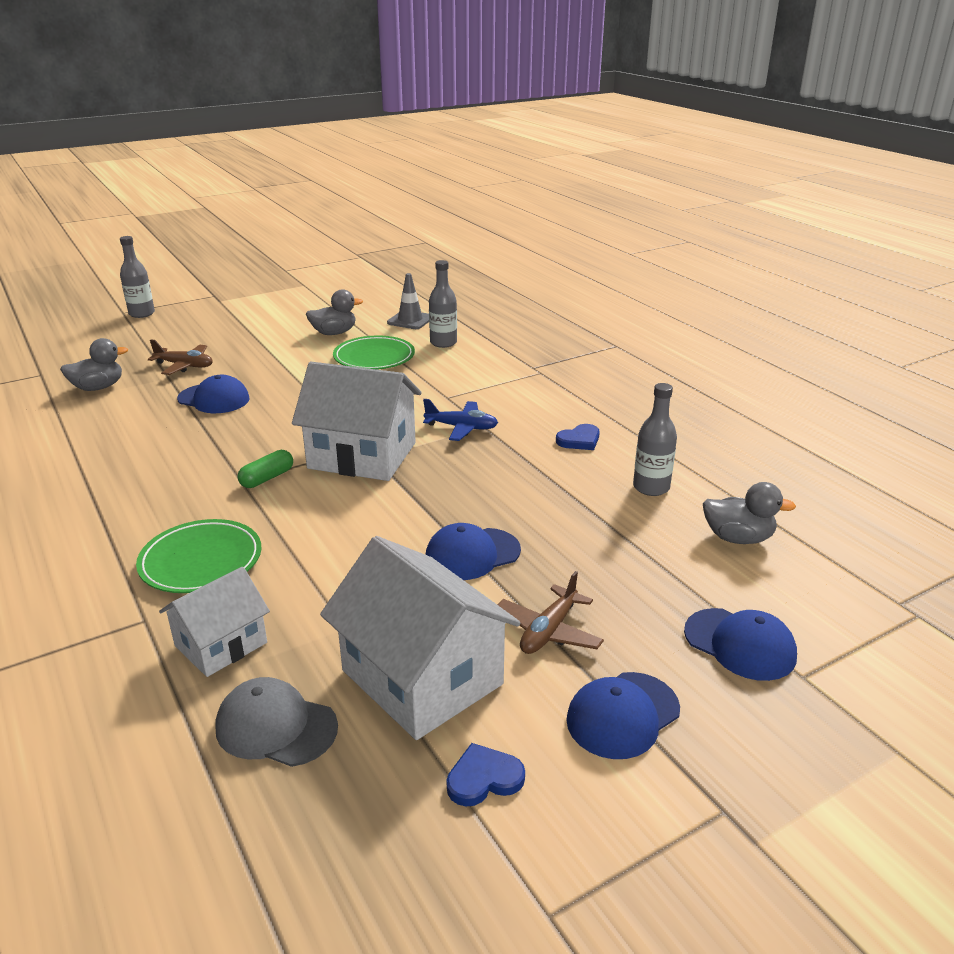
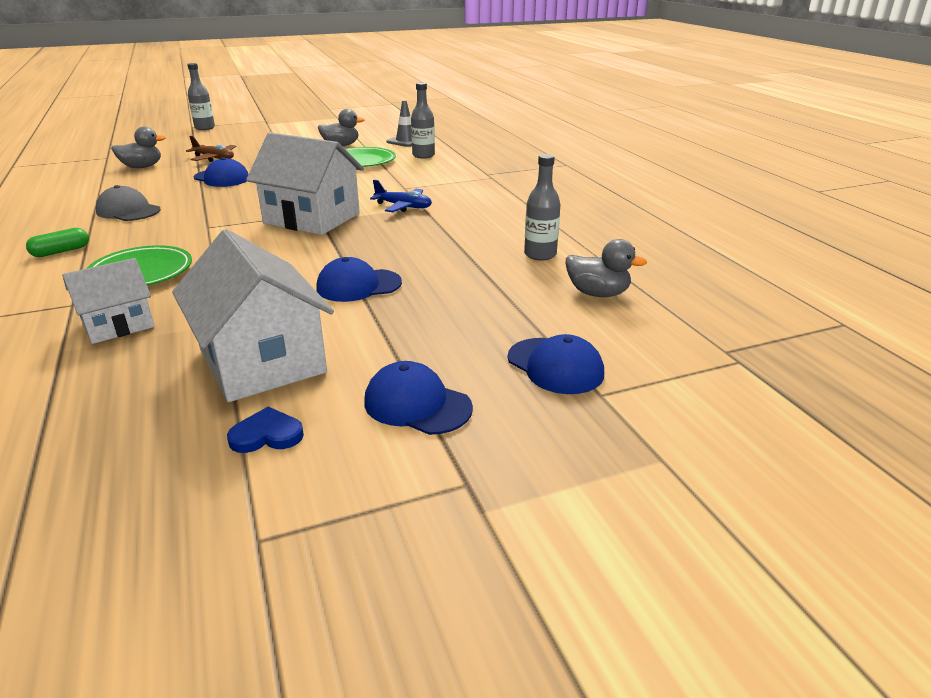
camera: 10 degrees right, 0 degrees up
(267, 478) = (228, 227): green capsule -> green capsule (61, 251)
(276, 726) = (122, 381): grey cap -> grey cap (128, 211)
(549, 631) = (390, 341): brown plane -> none
(579, 440) = (497, 220): blue heart -> none
(622, 715) = (417, 404): blue cap -> blue cap turned 60 degrees clockwise

